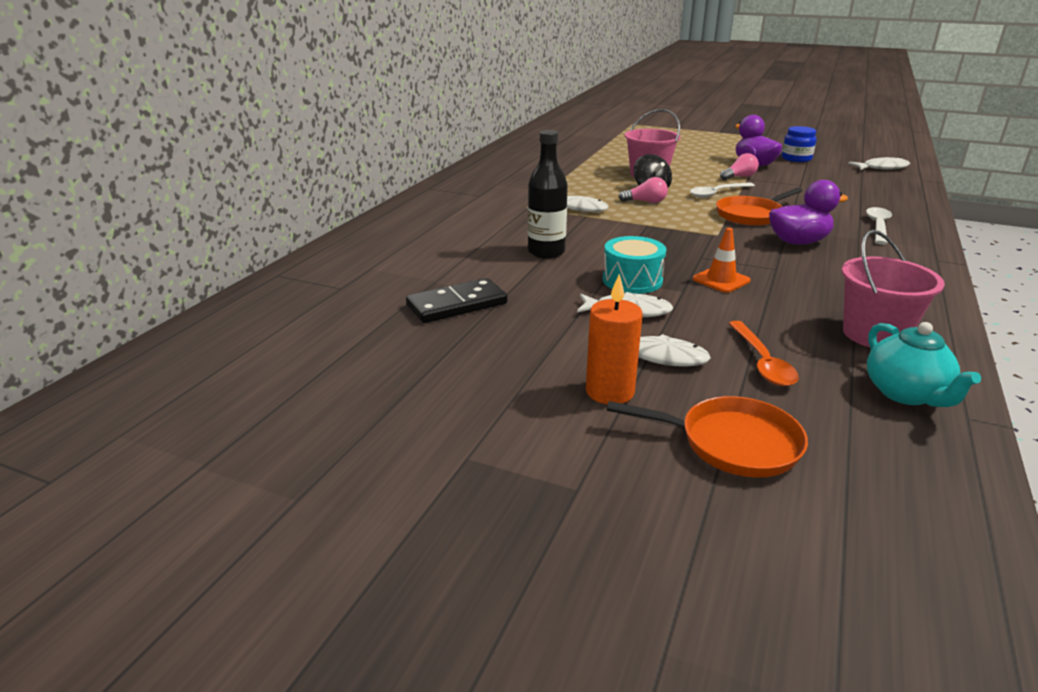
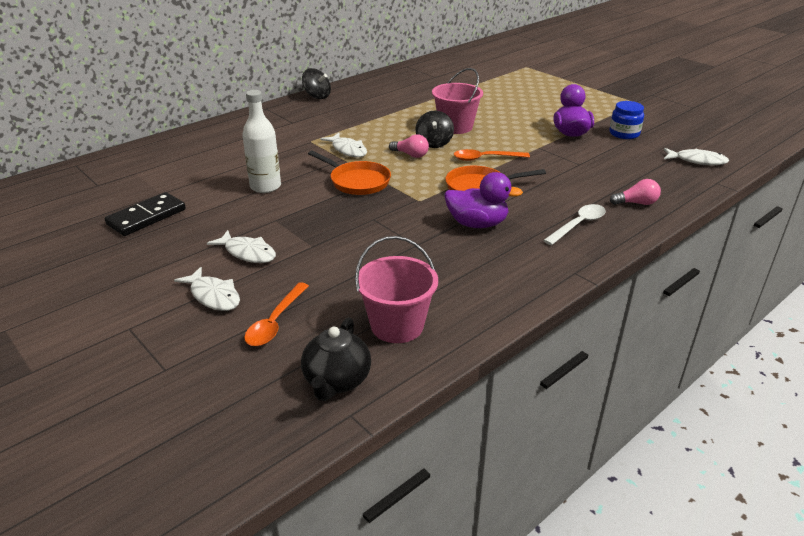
camera: 25 degrees right, 5 degrees up
(457, 305) = (147, 217): black domino -> black domino turned 45 degrees counterclockwise
(468, 171) = (317, 96): none -> black spinning top
(546, 252) = (265, 187): black bottle -> white bottle
(610, 391) = (144, 312): orange candle -> none
(632, 280) = (289, 227): turquoise drum -> none
(717, 193) = (485, 158): white spoon -> orange spoon
(721, 280) = (355, 244): orange traffic cone -> none
(732, 443) = (161, 375): orange pan -> orange pan (357, 181)
(739, 177) = (534, 144): pink light bulb -> pink light bulb (636, 203)
(905, 393) = (336, 380): turquoise teapot -> black teapot

